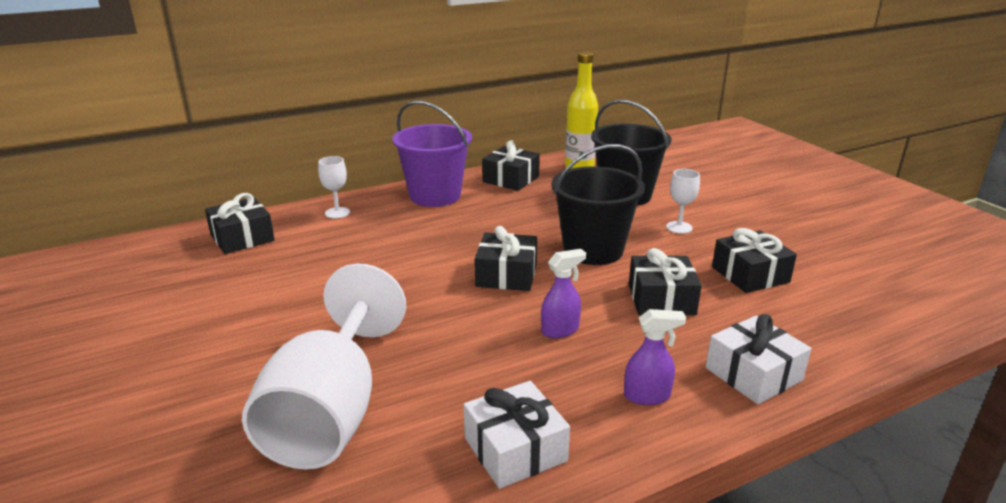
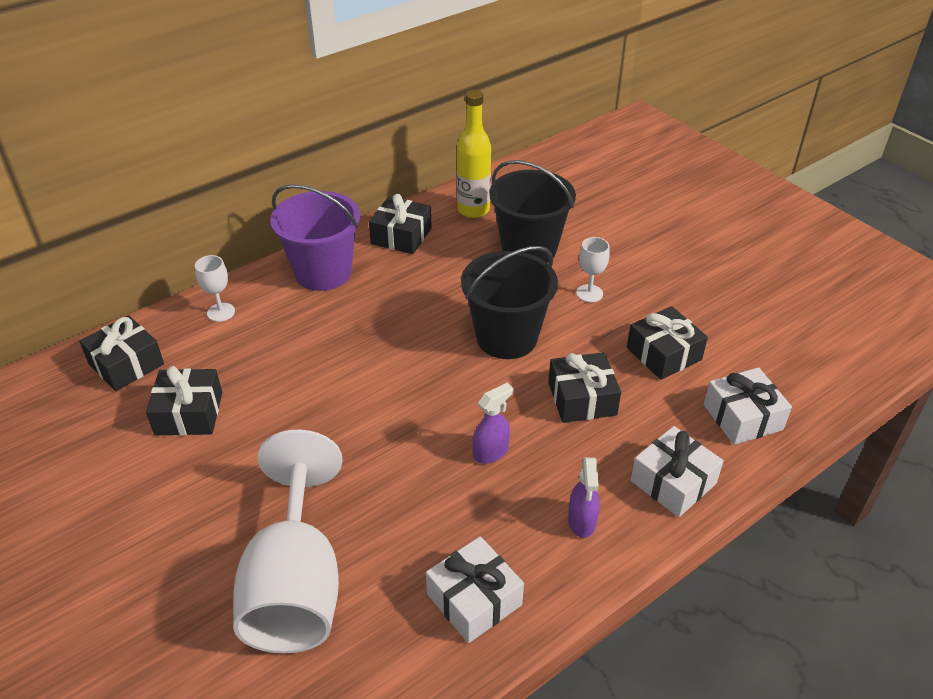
camera: 10 degrees left, 15 degrees up
(506, 275) = (425, 384): black gift -> black gift (189, 413)
(647, 396) = (582, 521): purple spray bottle -> purple spray bottle turned 105 degrees clockwise
(834, 329) = (742, 417): none -> white gift

